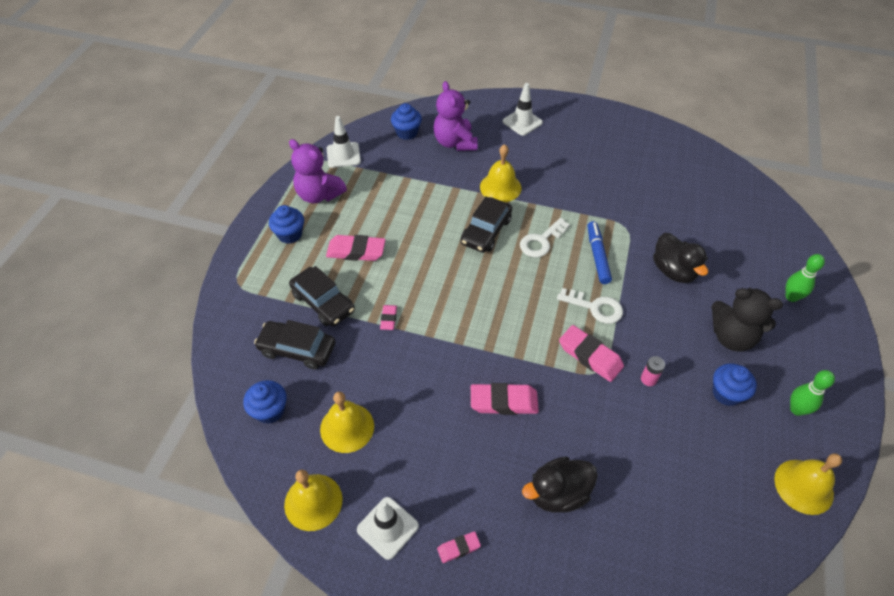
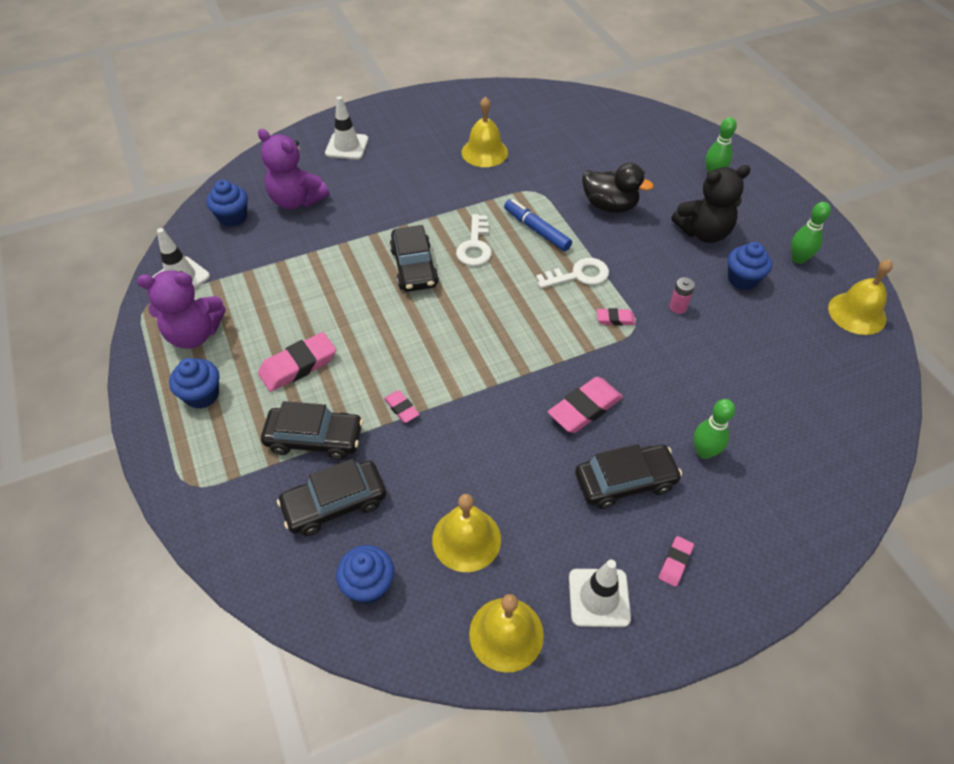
camera: 40 degrees left, 0 degrees up
(480, 470) = (625, 481): none -> black car
(500, 187) = (386, 218): yellow bell -> yellow bell (484, 152)
(558, 493) = (704, 452): black duck -> green bowling pin
(590, 356) = (615, 319): pink eraser -> pink eraser, size x0.53

